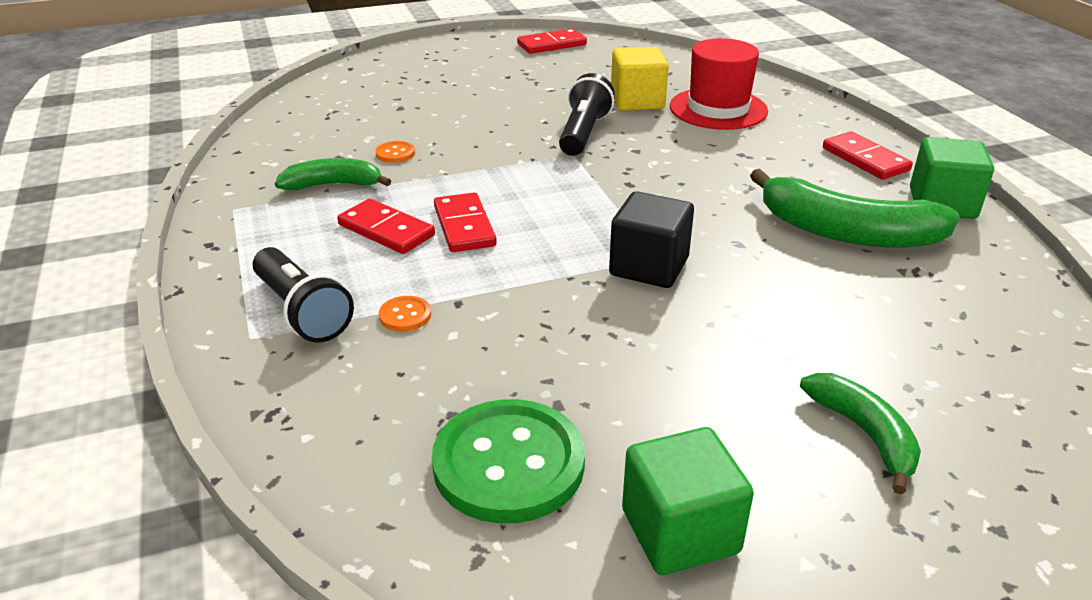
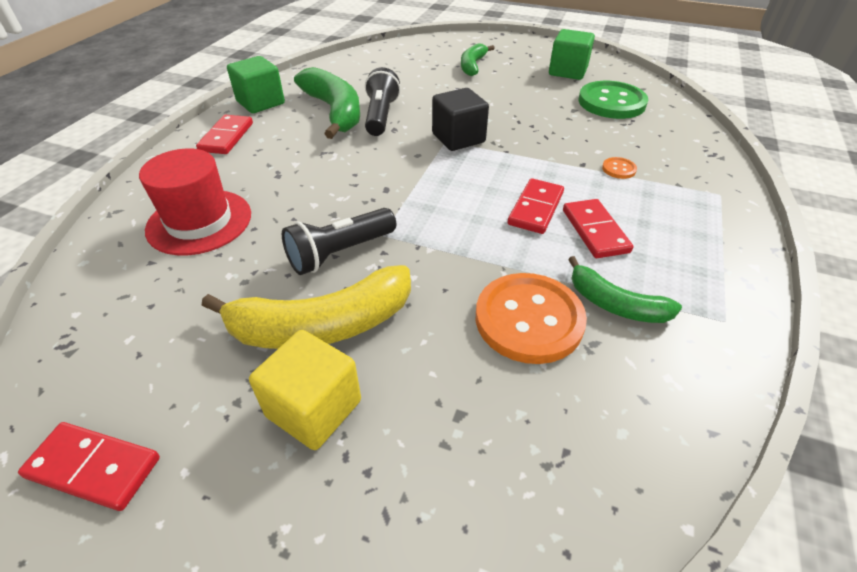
camera: 140 degrees left, 10 degrees up
(302, 311) = (682, 196): black flashlight -> black flashlight (381, 116)
(395, 153) = (529, 319): orange button -> orange button, size x2.40
(530, 104) = (322, 325): none -> yellow banana
(637, 101) = (231, 269): yellow cube -> yellow cube (314, 408)

